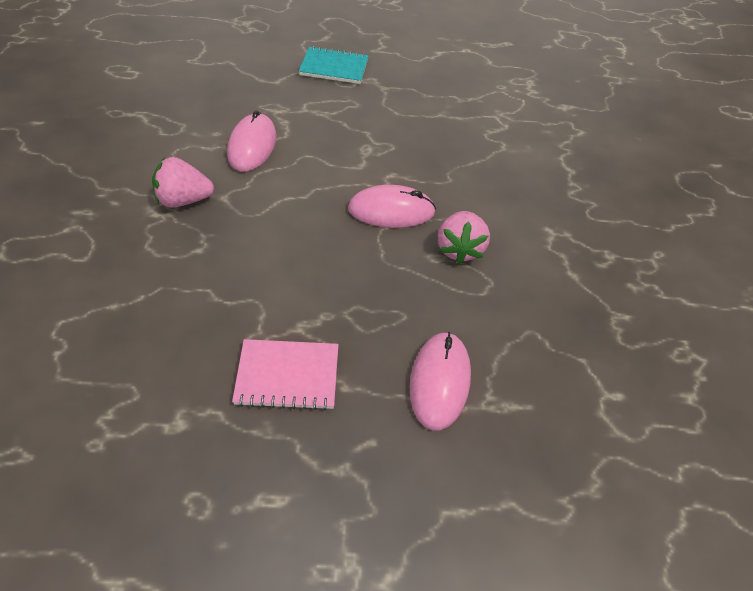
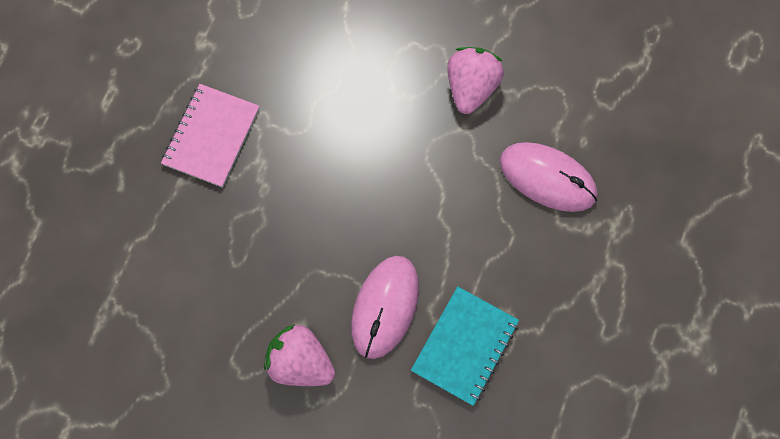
camera: 115 degrees right, 20 degrees up
(334, 67) = (704, 334): turquoise notebook -> turquoise notebook (465, 346)
(440, 381) = (150, 268): pink mouse -> none

